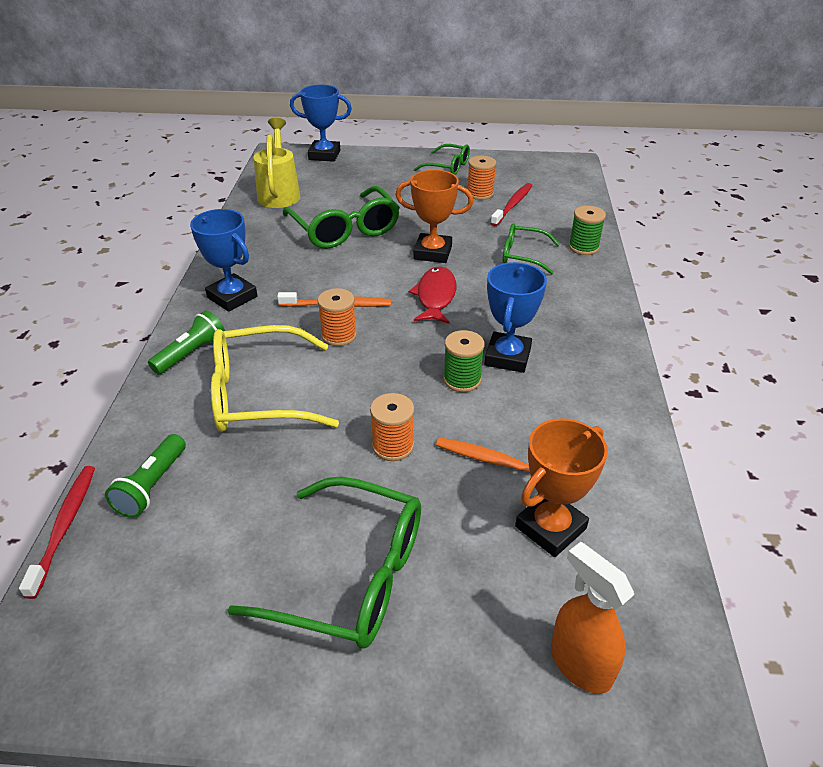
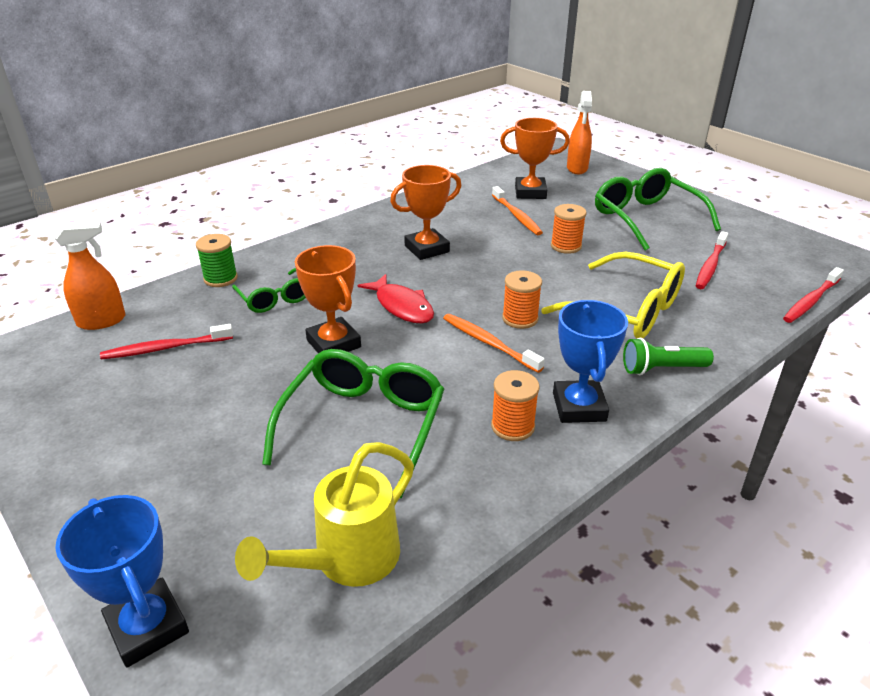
camera: 135 degrees left, 5 degrees down
(152, 486) = (741, 295): green flashlight -> none
(208, 518) = (710, 266): none -> red toothbrush
(435, 296) = (402, 306): red fish -> red fish turned 90 degrees counterclockwise
(448, 167) = (85, 451): green glasses -> none
(462, 380) = (476, 253): green spool -> none
(480, 194) = (155, 382): orange spool -> orange spool (512, 426)
(507, 357) = (427, 249): blue trophy -> orange trophy
(576, 197) = (102, 321): none -> orange spray bottle

